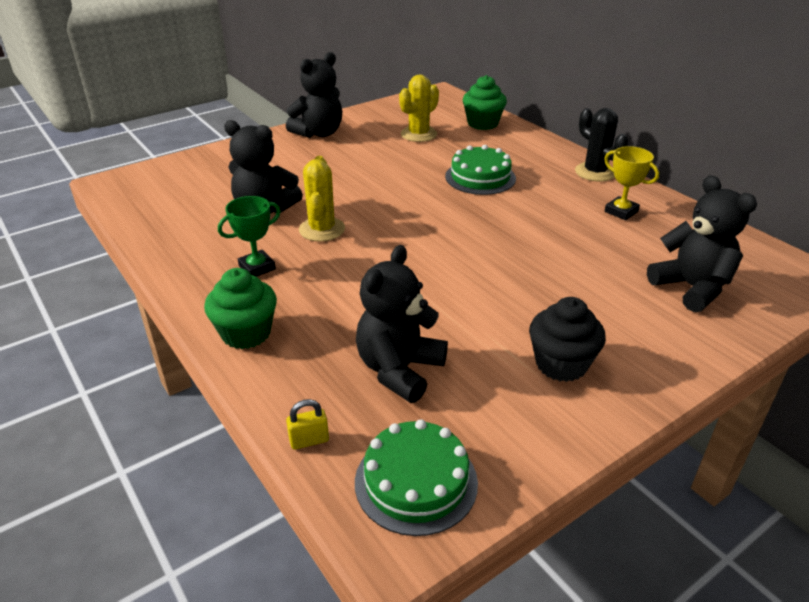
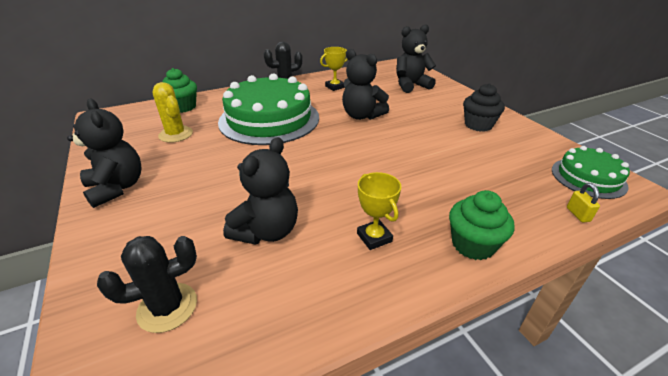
camera: 80 degrees left, 0 degrees up
(184, 186) = (167, 307): none -> black cactus
(257, 267) = (374, 237): green trophy -> yellow trophy
(322, 229) = (318, 196): yellow cactus -> none
(399, 370) = (497, 174): black teddy bear -> black teddy bear (362, 116)
(480, 177) = (269, 119): green cake -> green cake, size x1.89

